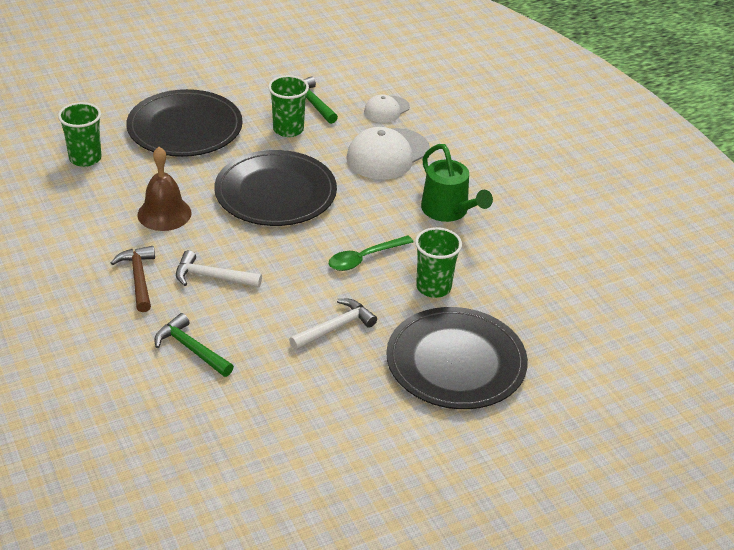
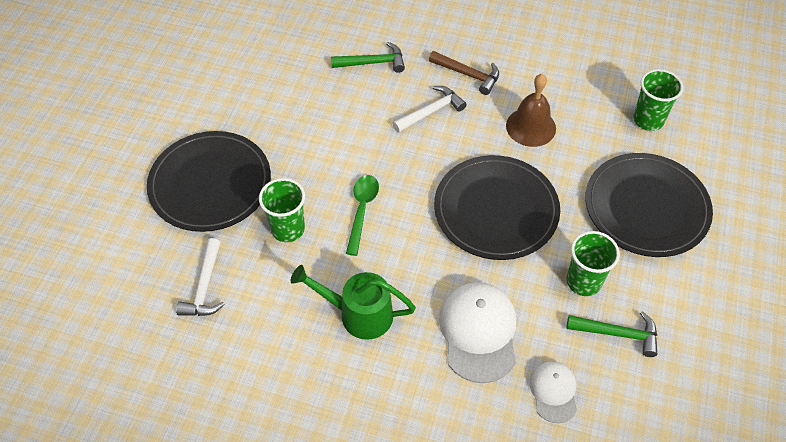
camera: 135 degrees right, 15 degrees up
(335, 327) = (312, 143): white hammer -> white hammer (205, 287)

